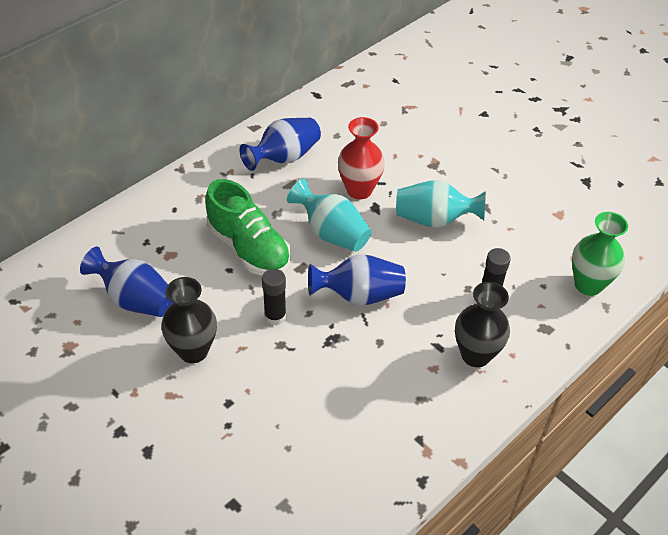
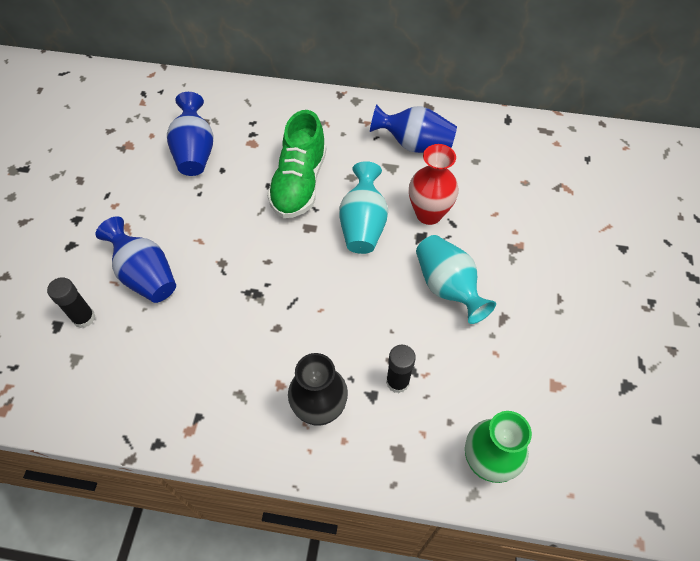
camera: 55 degrees right, 10 degrees up
(193, 351) = (175, 214): black vase -> none
(275, 316) = (246, 242): black glue stick -> black glue stick (84, 318)
(359, 295) = (314, 284): blue vase -> blue vase (145, 275)

